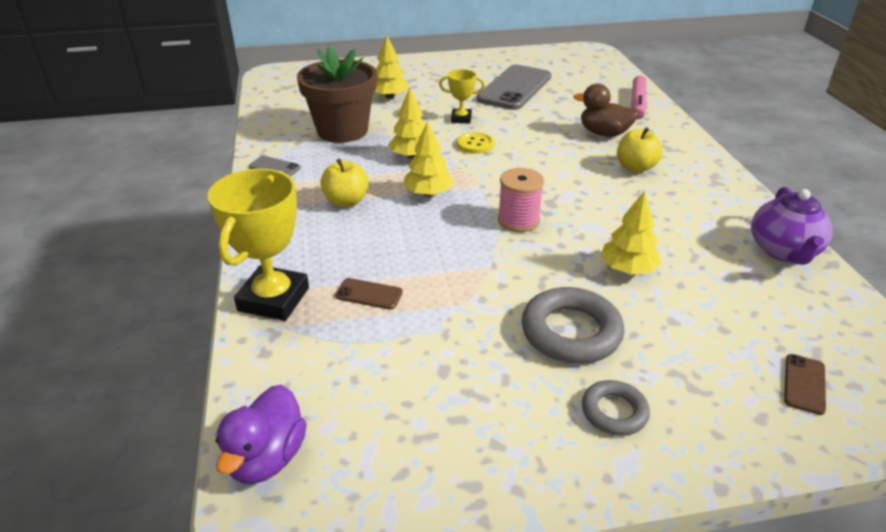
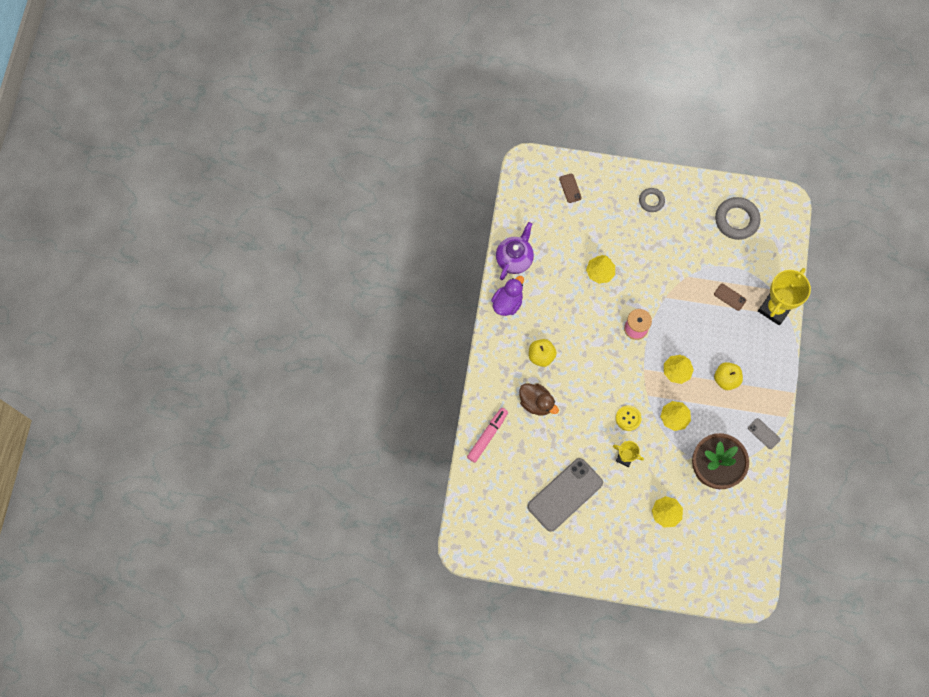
camera: 160 degrees left, 35 degrees up
(267, 458) = (784, 224): purple duck -> purple duck (507, 303)
(571, 332) = (647, 244): grey ring -> grey ring (736, 220)
(804, 384) = (570, 188): brown phone -> brown phone turned 60 degrees counterclockwise

